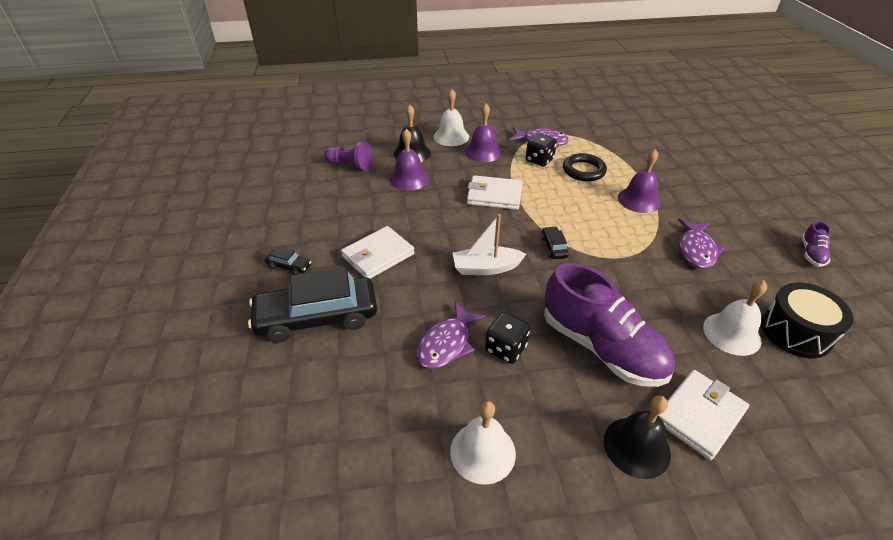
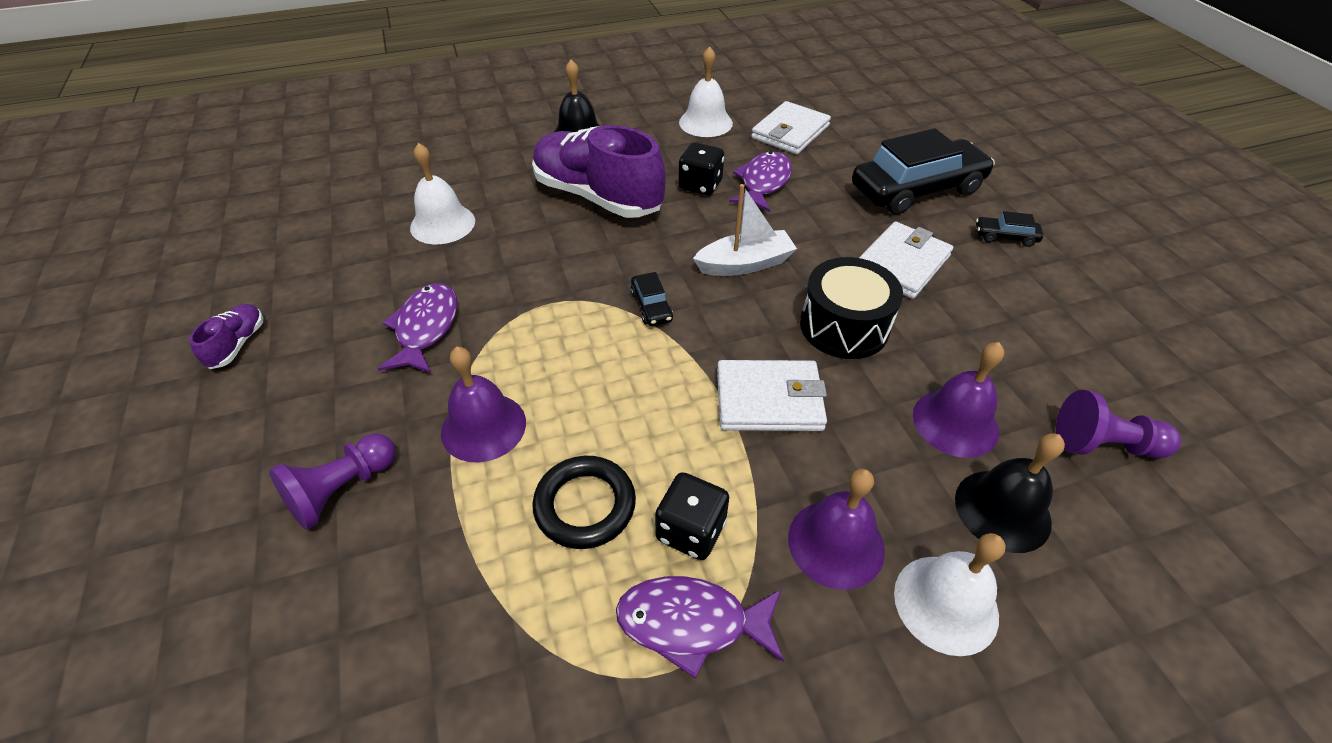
camera: 170 degrees right, 5 degrees up
(694, 185) = (342, 490): none -> purple pawn
(699, 415) = (515, 158): white wallet -> white wallet (790, 132)
(796, 332) = (363, 233): black drum -> black drum (844, 326)

